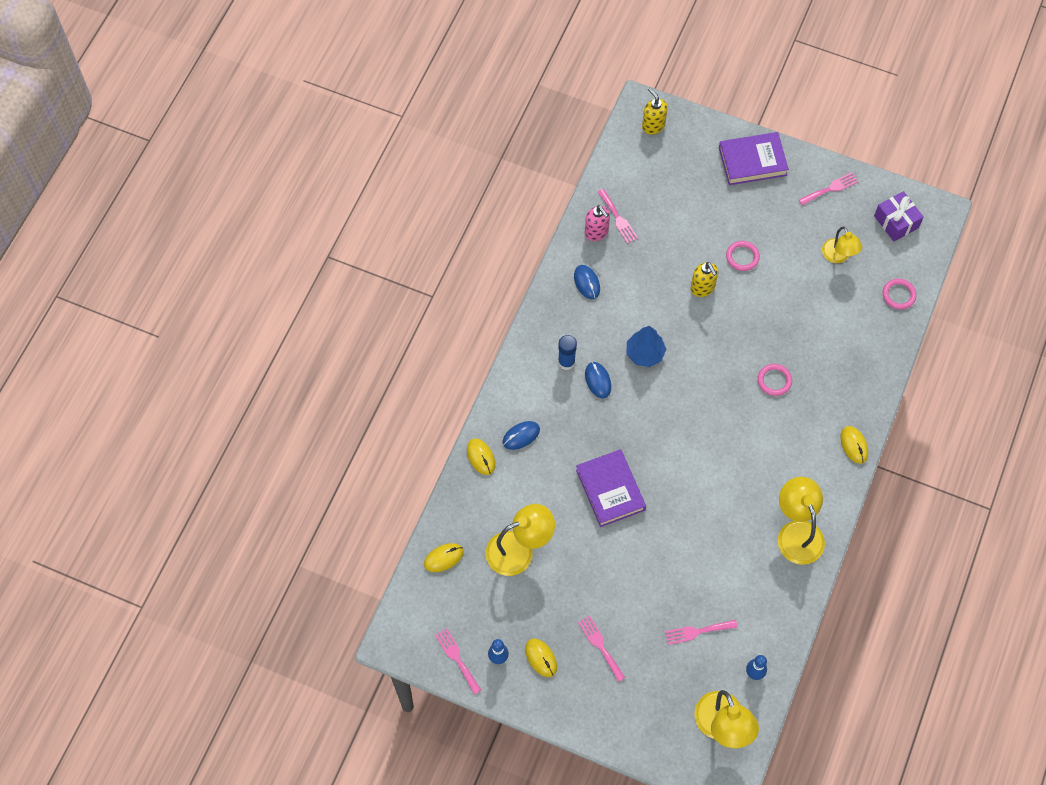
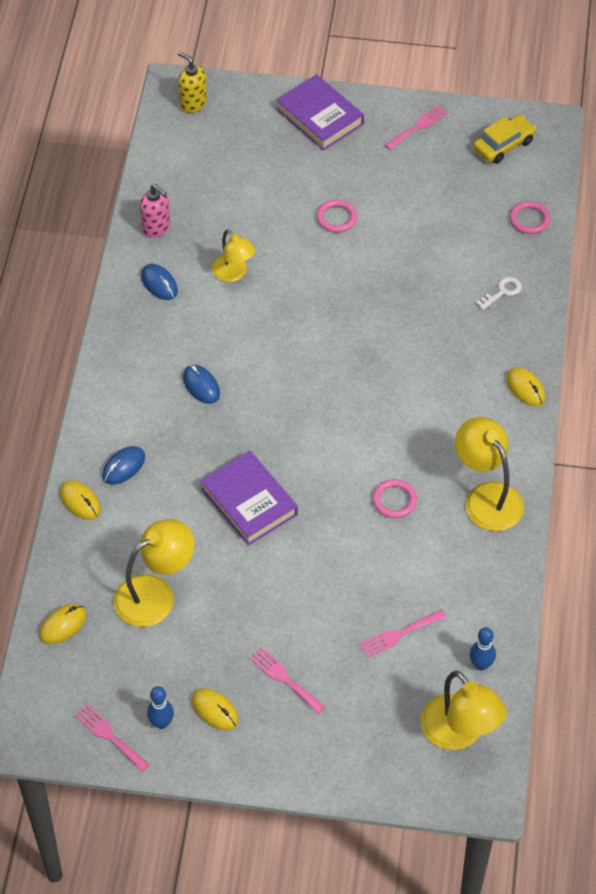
camera: 15 degrees left, 10 degrees down
(566, 362) = (157, 374): blue glue stick -> none
(618, 218) = (178, 208): pink fork -> none
(645, 353) = (250, 344): blue tree -> none
(702, 288) = (299, 260): yellow soap dispenser -> none
(752, 161) = (320, 117): purple book -> purple book turned 75 degrees clockwise
(774, 380) = (412, 340): pink ring -> pink ring (394, 500)
(838, 256) = (448, 194): yellow lamp -> yellow lamp (233, 274)
(858, 355) = (502, 292): none -> white key
(896, 222) = (503, 145): purple gift -> yellow car

